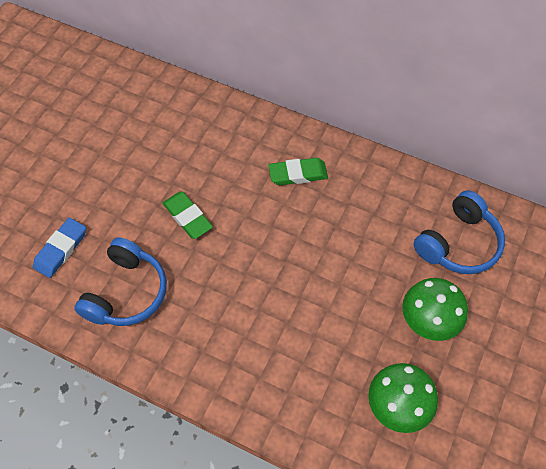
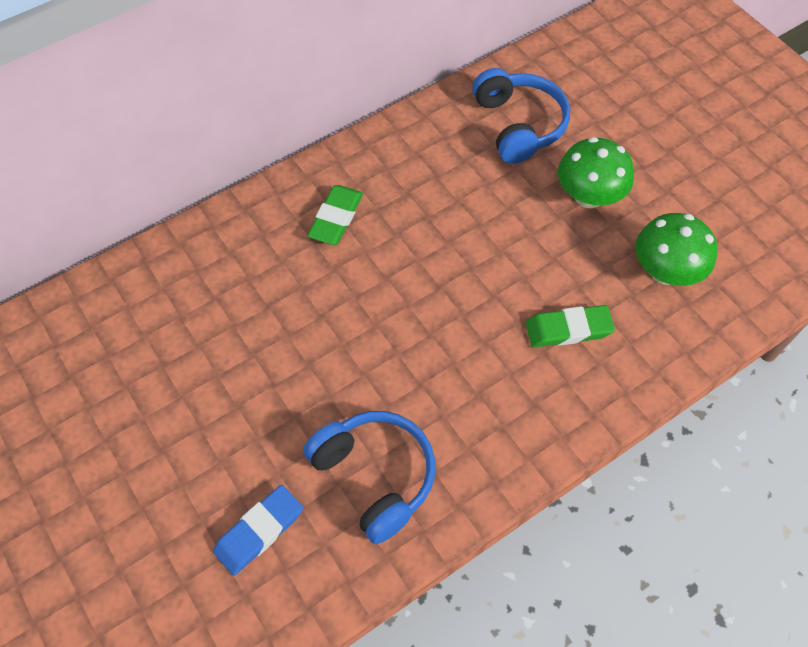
camera: 60 degrees left, 0 degrees up
(61, 249) = (259, 531): blue eraser -> blue eraser turned 75 degrees clockwise
(187, 217) = (314, 358): green eraser -> green eraser (568, 329)

